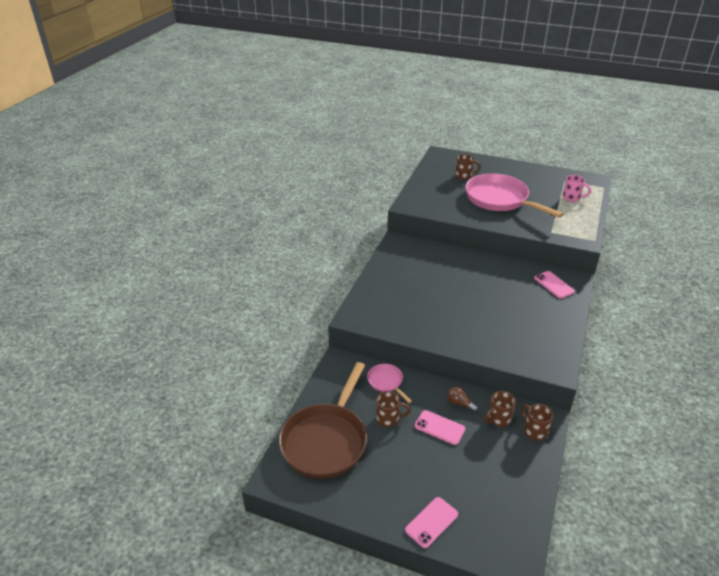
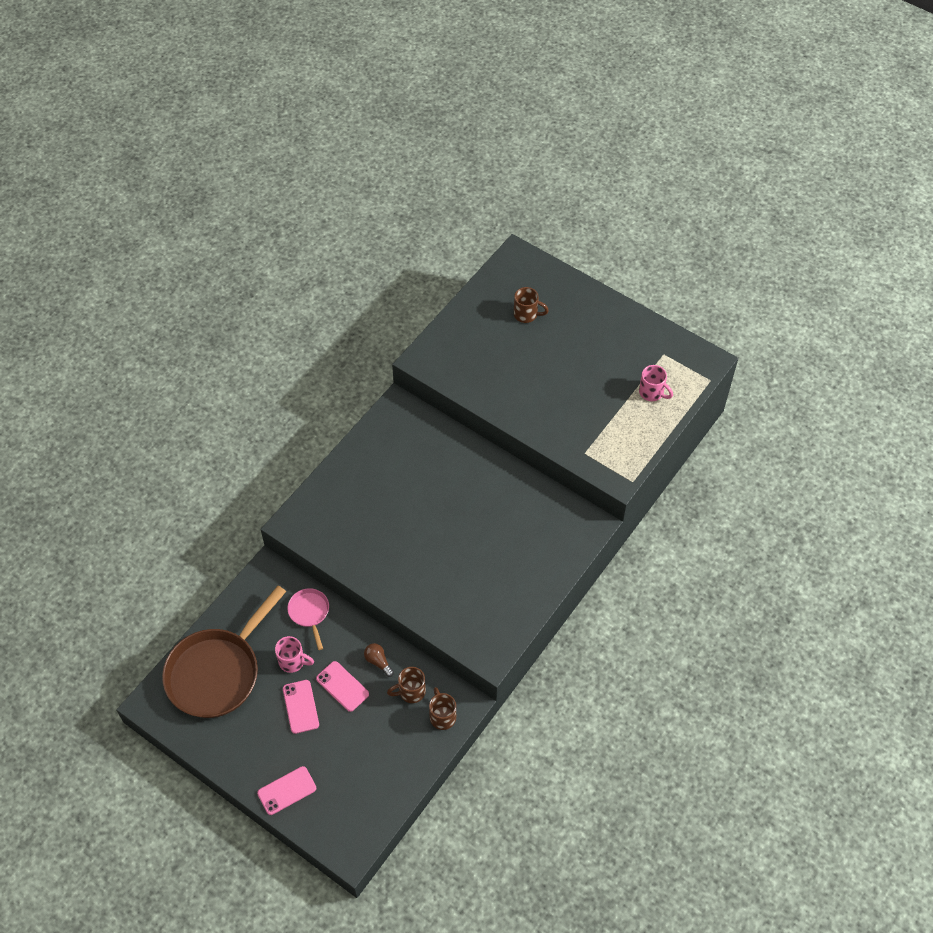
camera: 15 degrees right, 20 degrees up
(389, 419) = (293, 661): brown mug -> pink mug
(500, 199) = (550, 374): pink pan -> none
(554, 285) = (559, 528): pink phone -> pink phone (300, 706)

